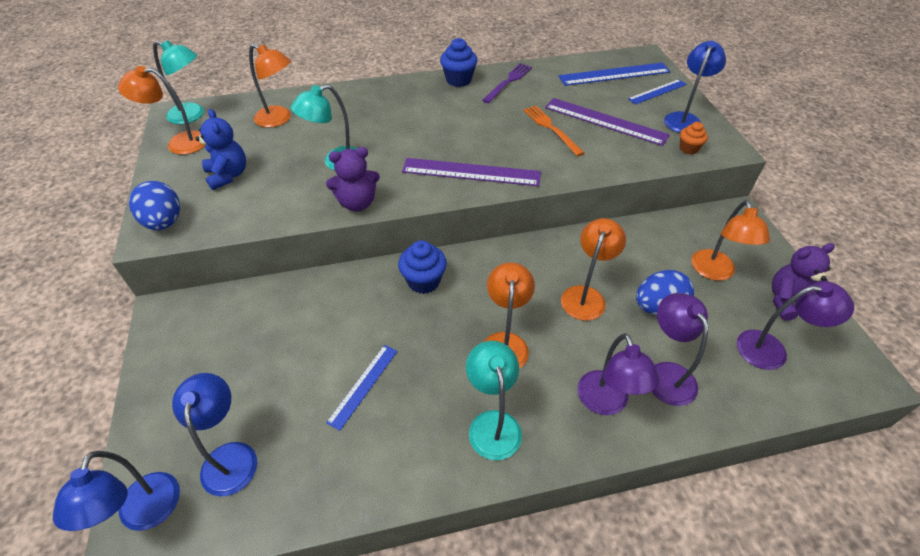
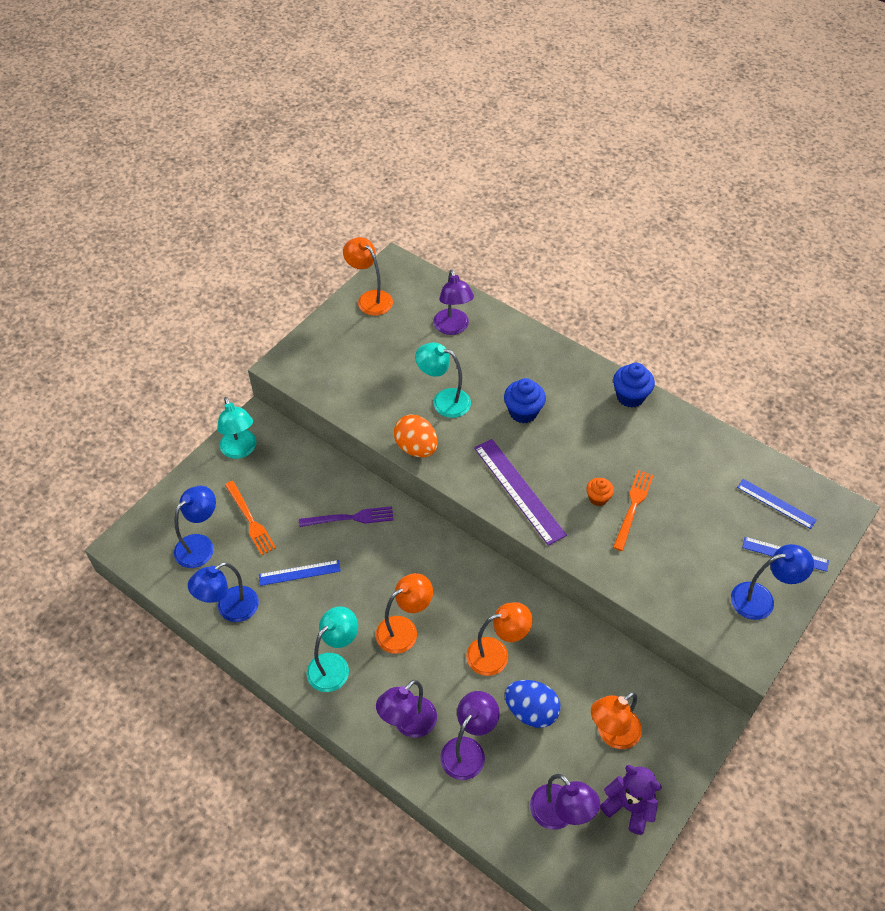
camera: 50 degrees right, 5 degrees up
(145, 514) = (141, 536): blue lamp -> blue lamp (230, 609)
(164, 222) = (298, 362): blue egg -> none
(192, 115) = (404, 277): turquoise lamp -> turquoise lamp (240, 450)
(228, 175) = (369, 354): blue teddy bear -> none
(258, 389) = (250, 520): none -> orange fork
(279, 119) = (453, 328): orange lamp -> purple lamp
(357, 203) = (416, 448): purple teddy bear -> orange egg
(423, 281) = (412, 541): blue cupcake -> blue cupcake (523, 412)
(508, 82) = (668, 432): purple fork -> purple fork (350, 518)
(605, 121) = (687, 540): purple ruler -> none
(614, 74) = (776, 503): blue ruler -> blue ruler, size x0.60
(688, 149) = (715, 625): orange cupcake -> orange cupcake (598, 498)

